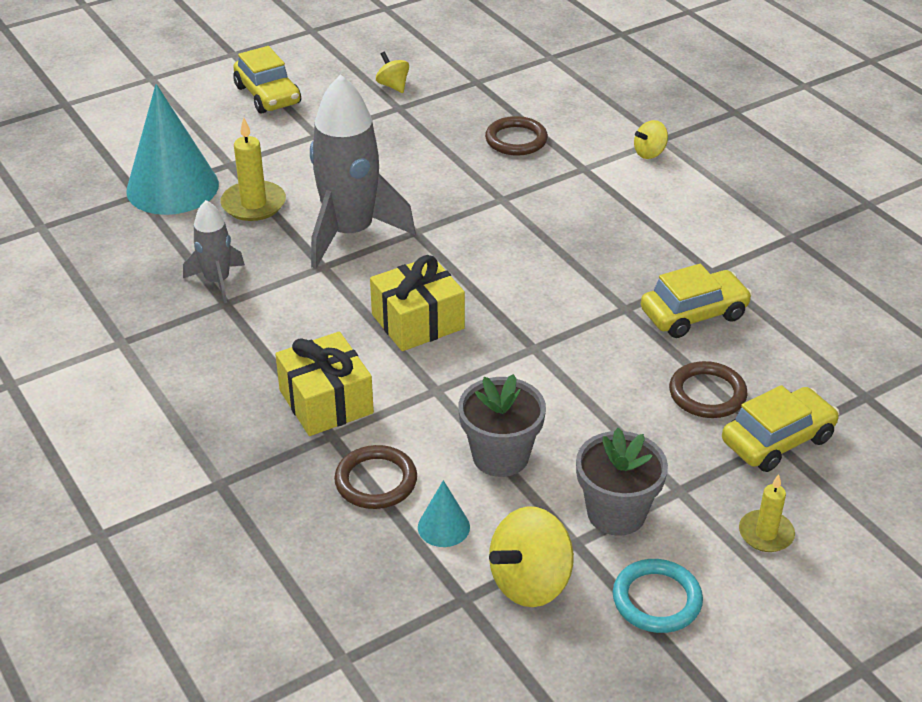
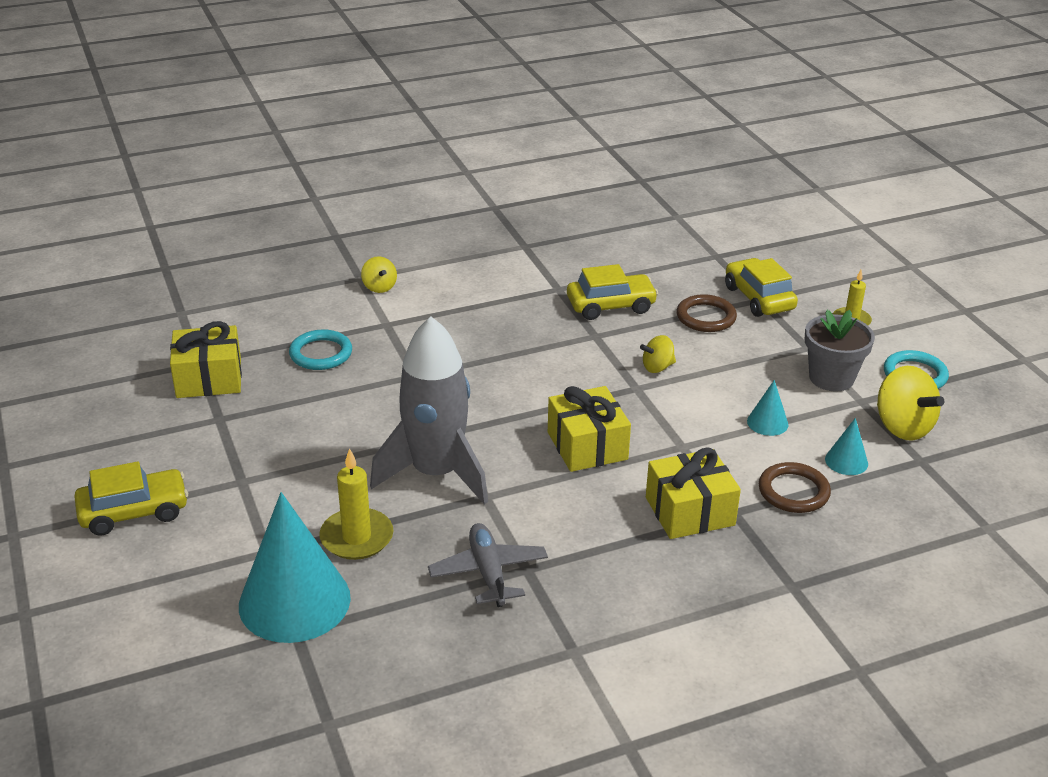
camera: 80 degrees left, 5 degrees down
(217, 281) = (488, 572): grey rocket -> grey plane
(393, 86) = (172, 417): yellow spinning top -> yellow spinning top (657, 367)
(454, 91) = (209, 378): none -> yellow gift
(500, 456) = (767, 422): grey flower pot -> turquoise cone
(516, 140) = (321, 353): brown ring -> turquoise ring
(694, 314) = (611, 306): yellow car -> yellow car turned 90 degrees clockwise

